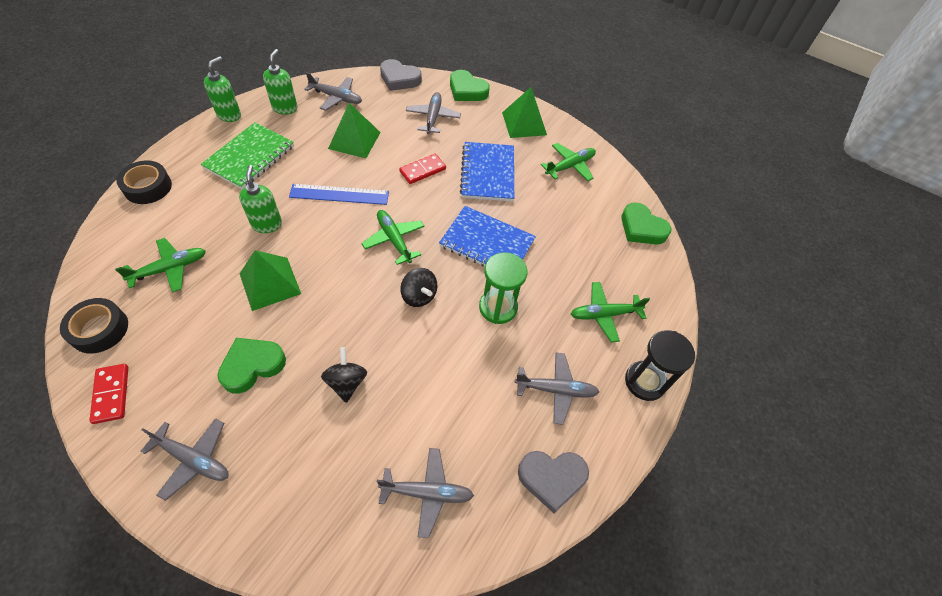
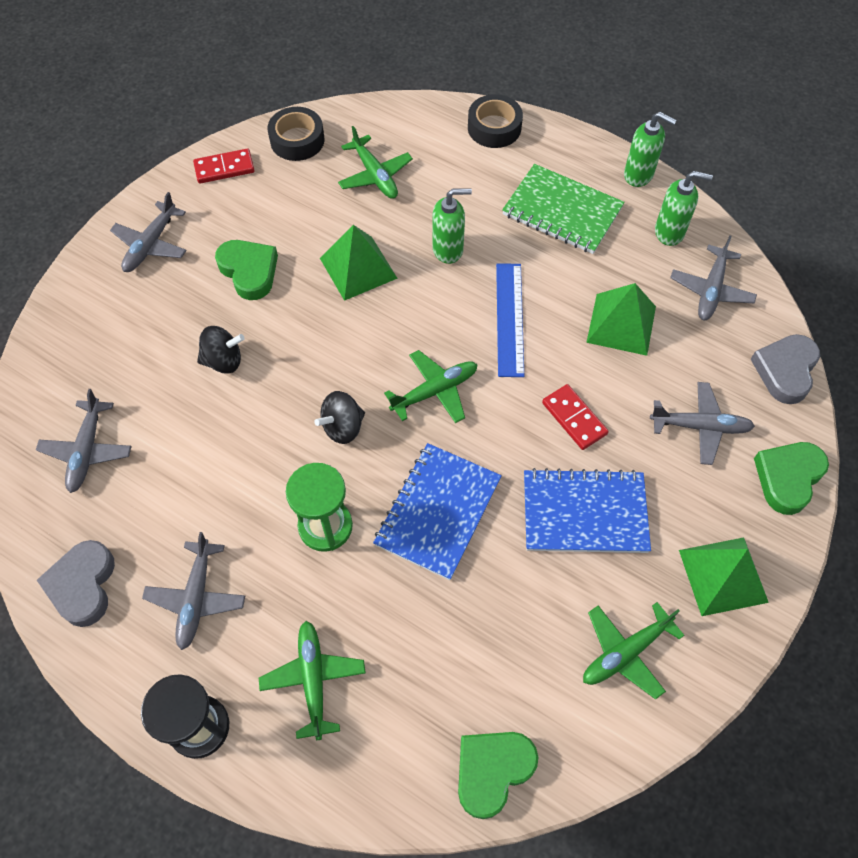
camera: 95 degrees right, 5 degrees up
(569, 166) = (626, 652): green plane -> green plane turned 90 degrees clockwise

